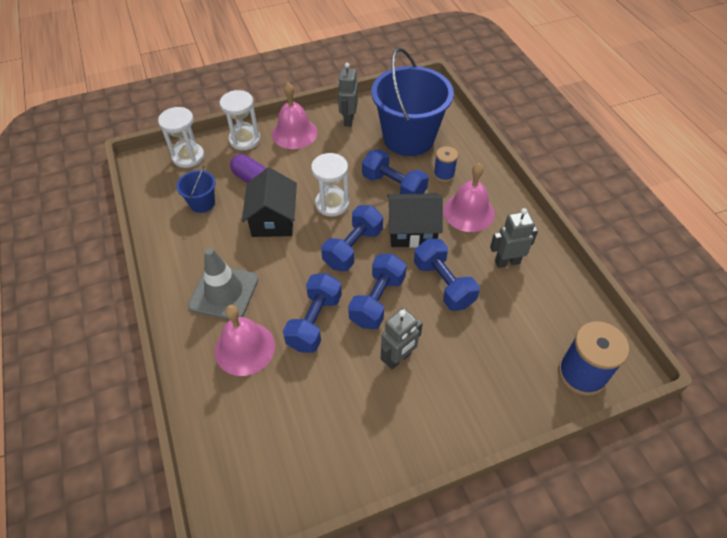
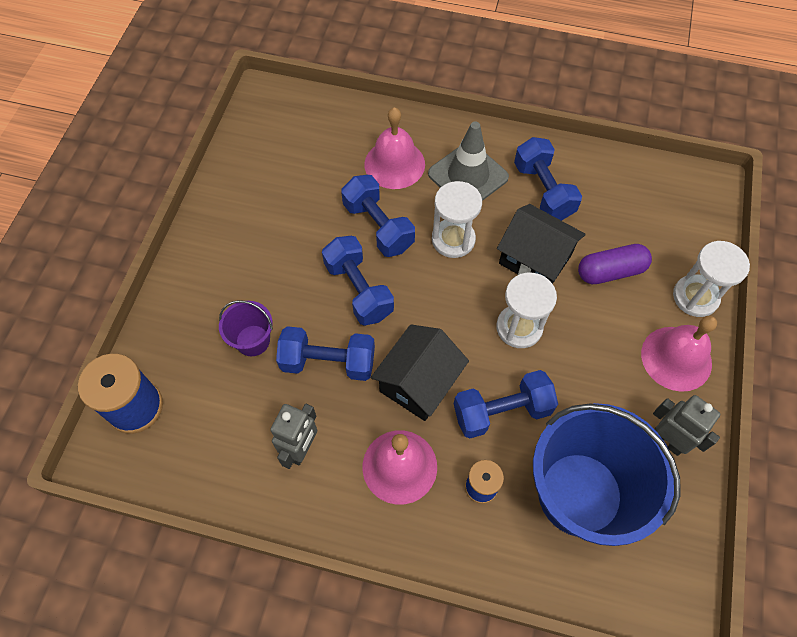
camera: 125 degrees right, 10 degrees up
(188, 157) = (696, 227): white hourglass -> white hourglass (453, 239)
(202, 203) = (605, 208): blue bucket -> none
(353, 248) = (440, 309): blue dumbbell -> blue dumbbell (543, 191)
(398, 358) = (286, 267): grey robot -> none
(470, 338) = (253, 340): none -> purple bucket

